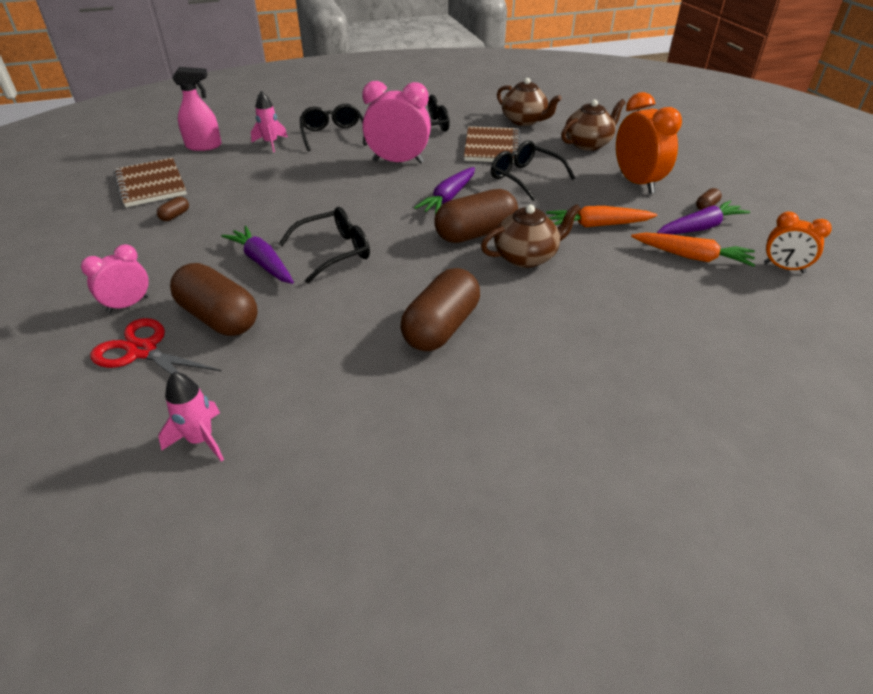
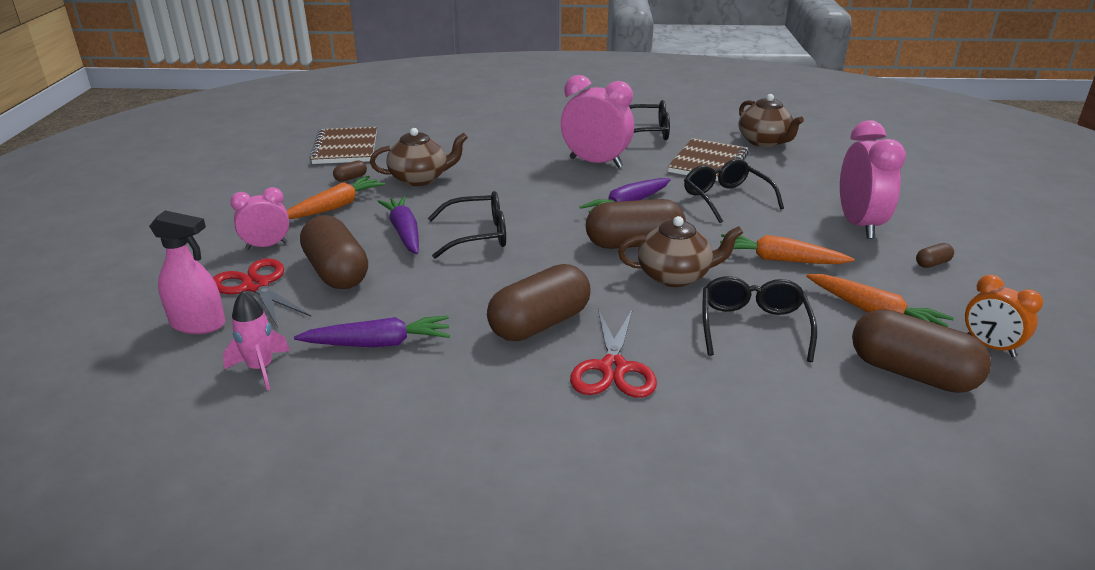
camera: 20 degrees right, 10 degrees down
(177, 248) = (335, 207): none -> orange carrot
(204, 146) = (413, 121): pink spray bottle -> pink spray bottle (198, 324)
(271, 143) = (478, 127): pink rocket -> none
(333, 135) = (544, 128): black glasses -> black glasses (753, 326)
(527, 355) = (613, 368): none -> red scissors
(588, 144) = (826, 176): brown teapot -> brown teapot (420, 179)
(637, 183) = (859, 225): orange clock -> pink clock
(700, 227) = (907, 284): purple carrot -> purple carrot (378, 343)
(746, 303) = (911, 373): none -> brown capsule

